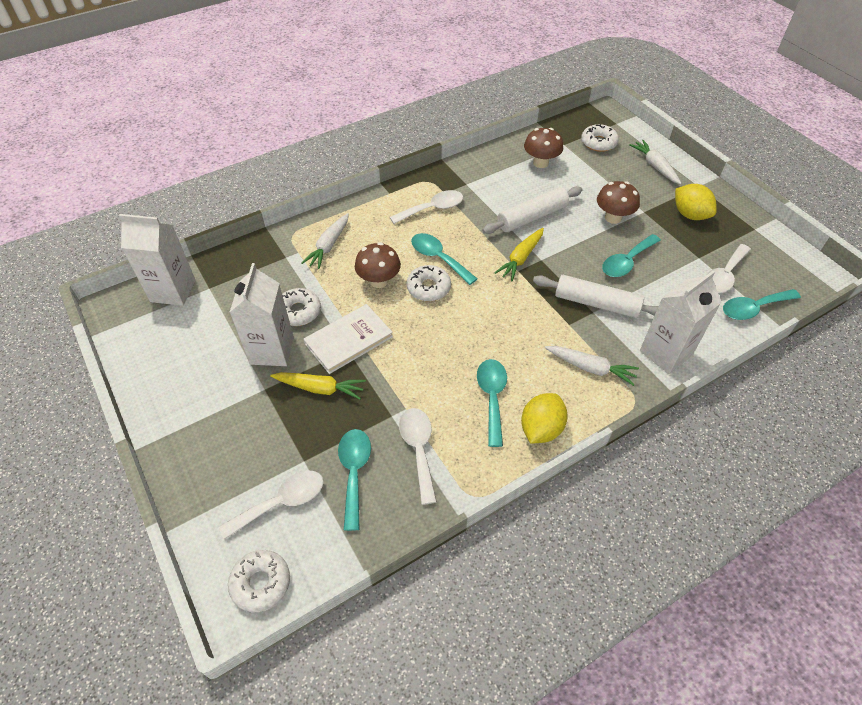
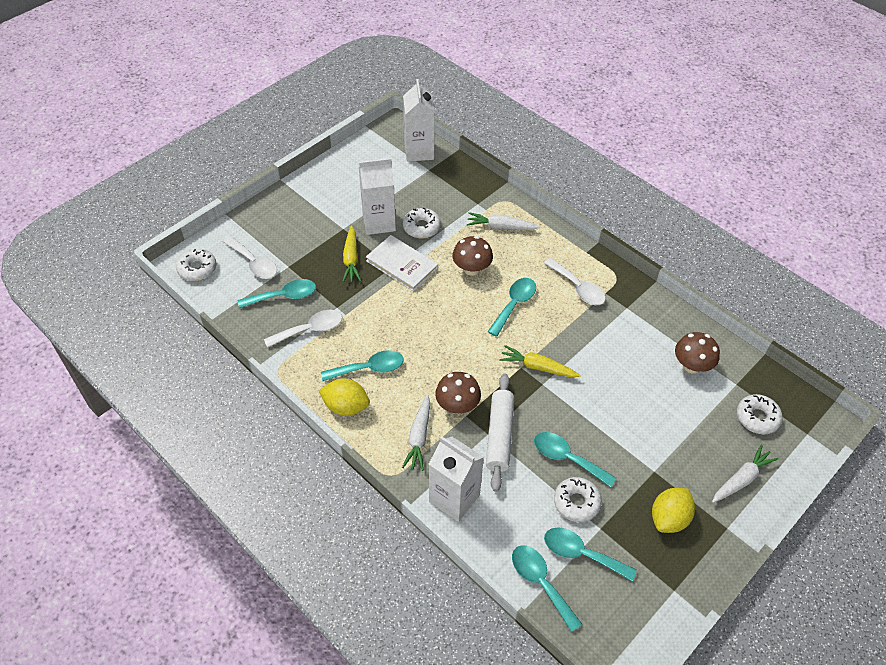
camera: 75 degrees right, 0 degrees up
(428, 288) = (475, 304): white donut -> white donut (576, 502)
(532, 217) = (600, 369): white rolling pin -> none
(613, 217) = (631, 441): brown mushroom -> brown mushroom (457, 406)
(724, 275) = (581, 554): white spoon -> turquoise spoon

